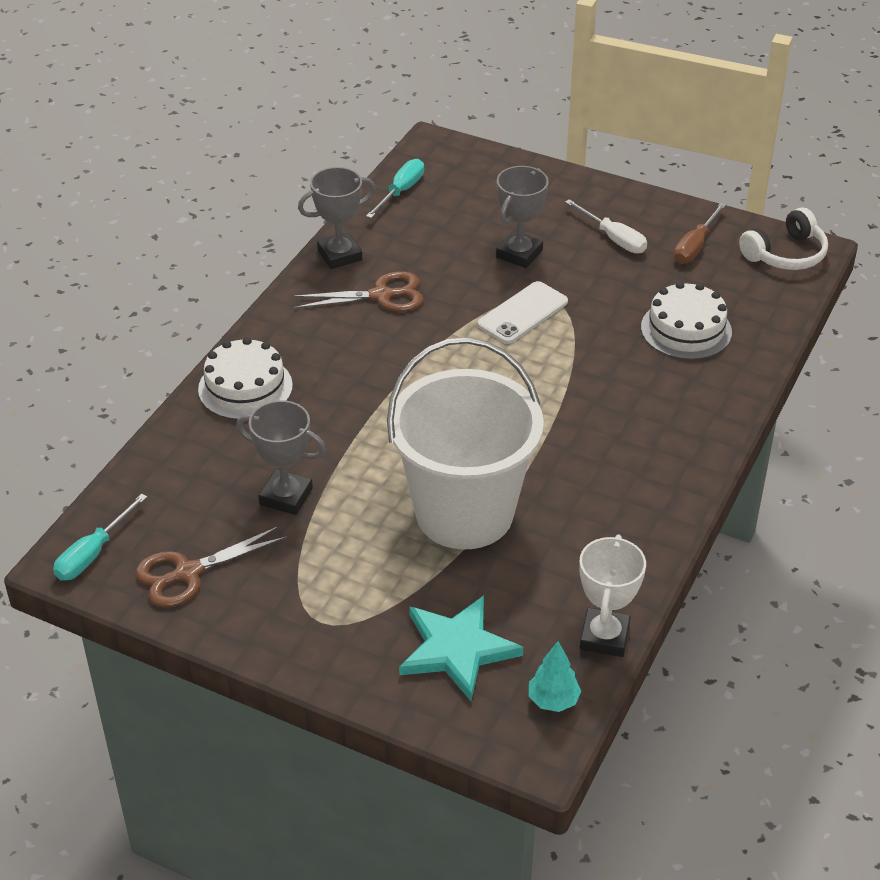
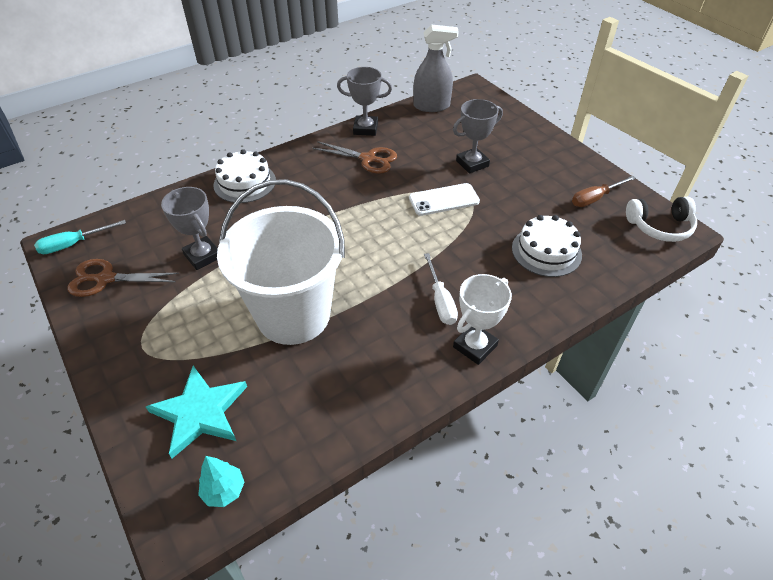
camera: 30 degrees right, 5 degrees up
(401, 191) = (431, 106): turquoise screwdriver -> grey spray bottle
(604, 637) = (303, 457): white trophy -> white trophy (475, 346)
(613, 238) = (541, 175): white screwdriver -> white screwdriver (440, 301)

